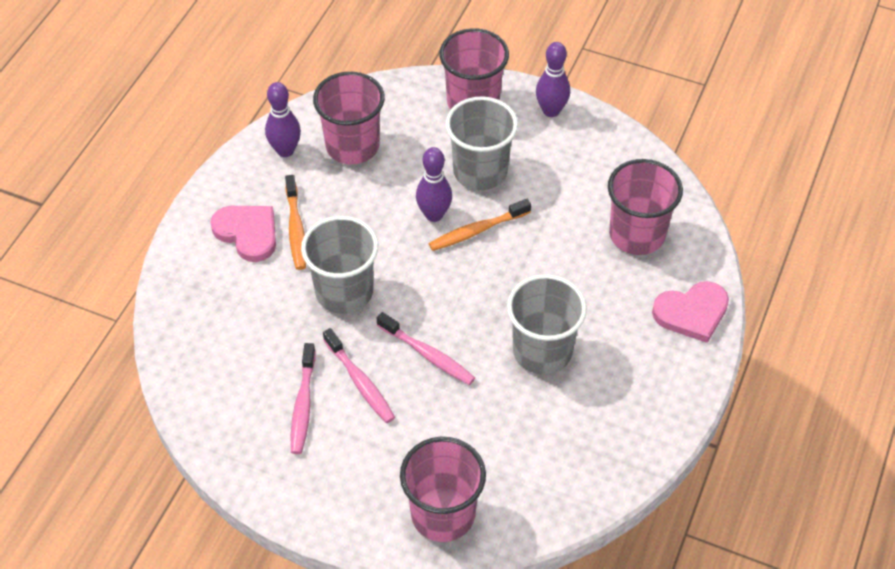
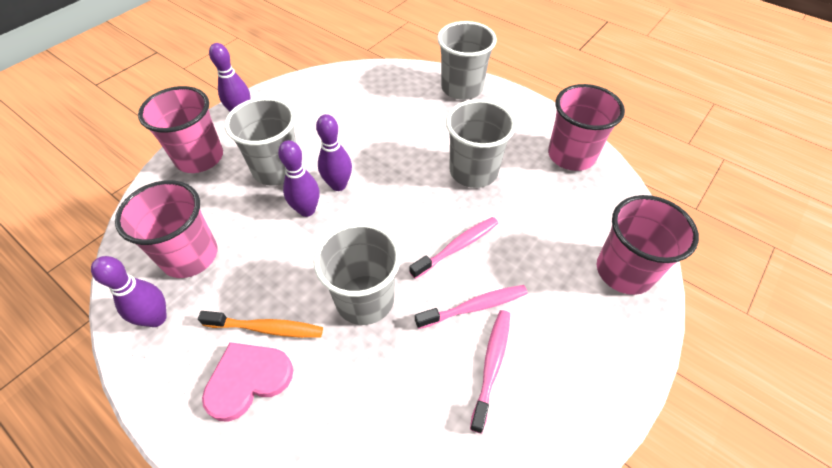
camera: 75 degrees left, 0 degrees up
(303, 405) = (491, 365): pink toothbrush -> pink toothbrush turned 90 degrees counterclockwise
(477, 231) = (338, 185): orange toothbrush -> purple bowling pin
(637, 234) = (384, 97): pink cup -> pink cup (571, 155)
(692, 313) = (462, 88): pink heart -> grey cup

